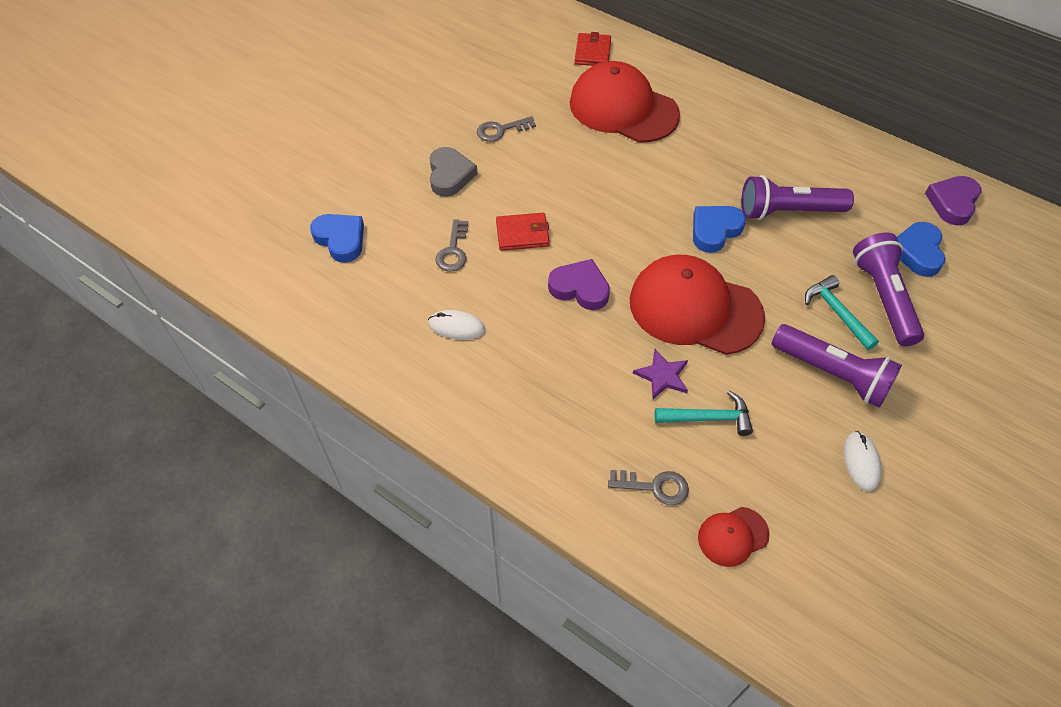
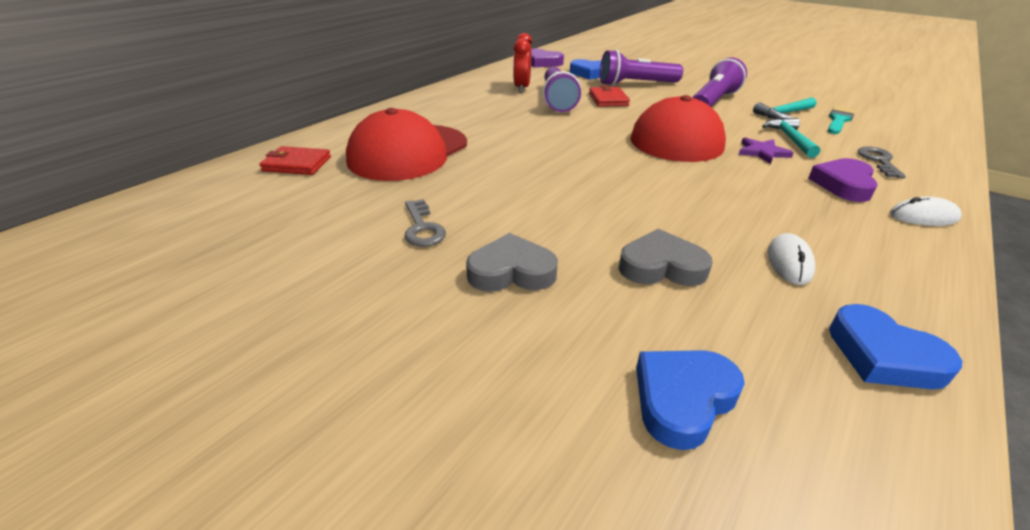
camera: 90 degrees left, 20 degrees down
(453, 251) = (661, 266): grey key -> grey heart
(522, 234) = (614, 215): red wallet -> red wallet (608, 99)
(580, 288) = (682, 184): purple heart -> purple heart (843, 184)
(714, 230) = (584, 124): blue heart -> blue heart (883, 355)
(733, 536) = (887, 138): red cap -> none
(791, 506) = (838, 120): none -> turquoise brush
(826, 180) = (522, 88): none -> red clock
(836, 312) = (656, 96): turquoise hammer -> turquoise hammer (783, 114)
(861, 462) = (781, 101): white mouse -> white mouse (923, 216)

